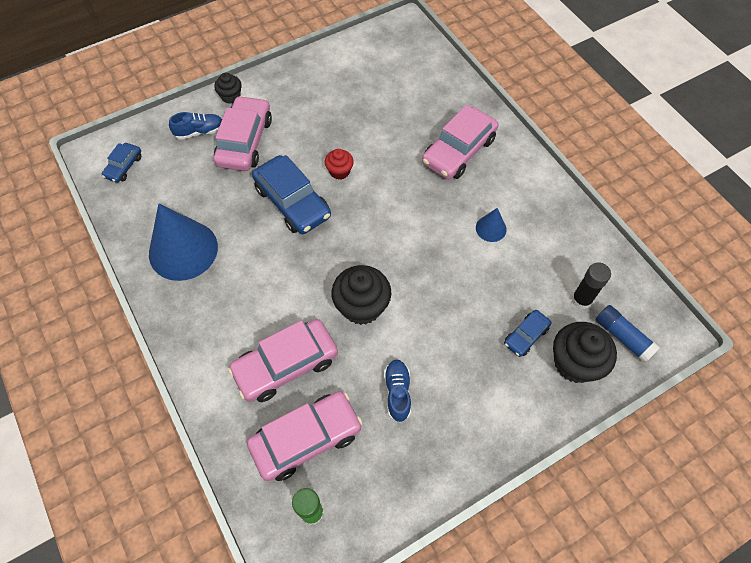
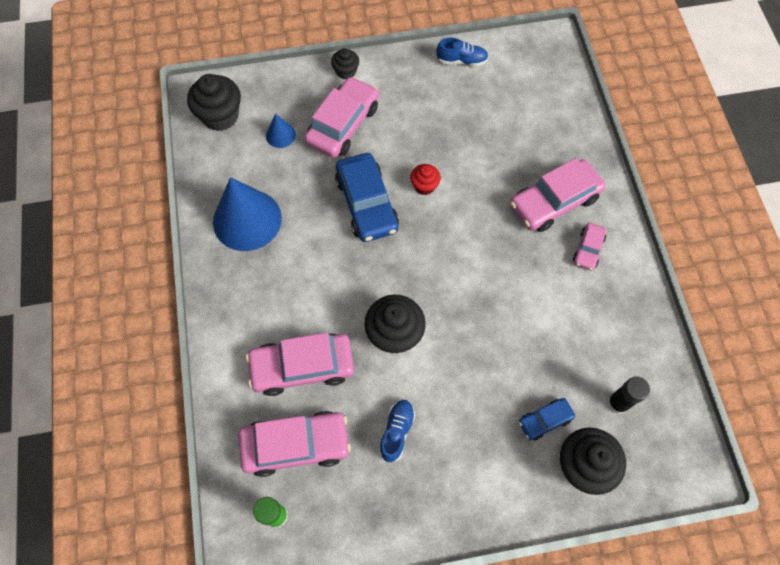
camera: 20 degrees right, 5 degrees up
(124, 166) = (220, 116): blue car -> black cupcake
(199, 132) = (303, 101): blue shoe -> blue shoe (461, 60)
(491, 228) = (554, 296): blue cone -> blue cone (280, 135)
(503, 181) = (588, 249): none -> pink car
(622, 337) = (644, 457): blue glue stick -> none

